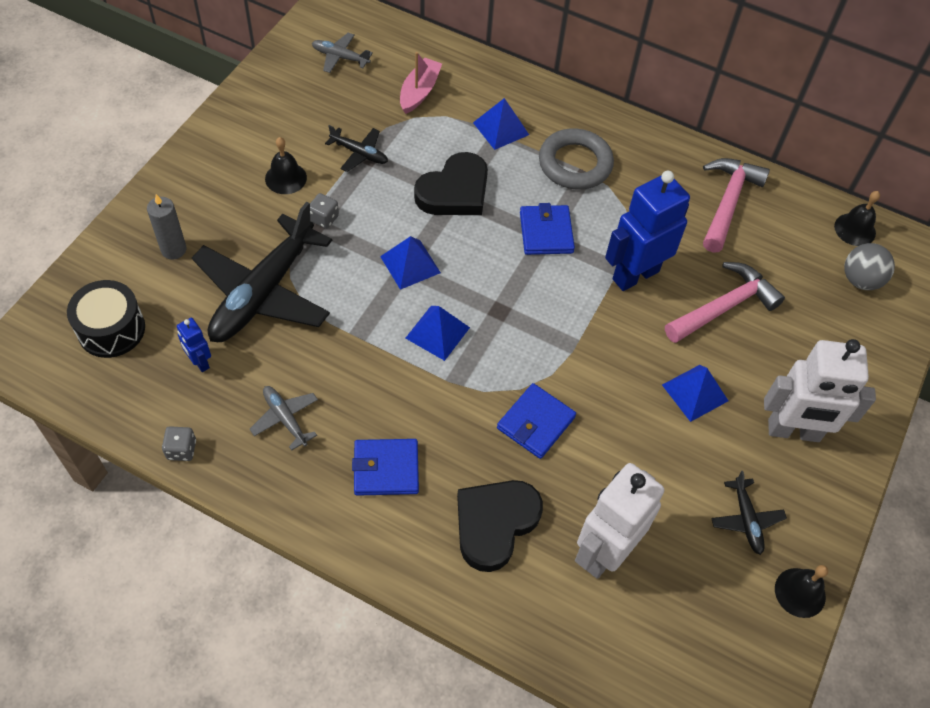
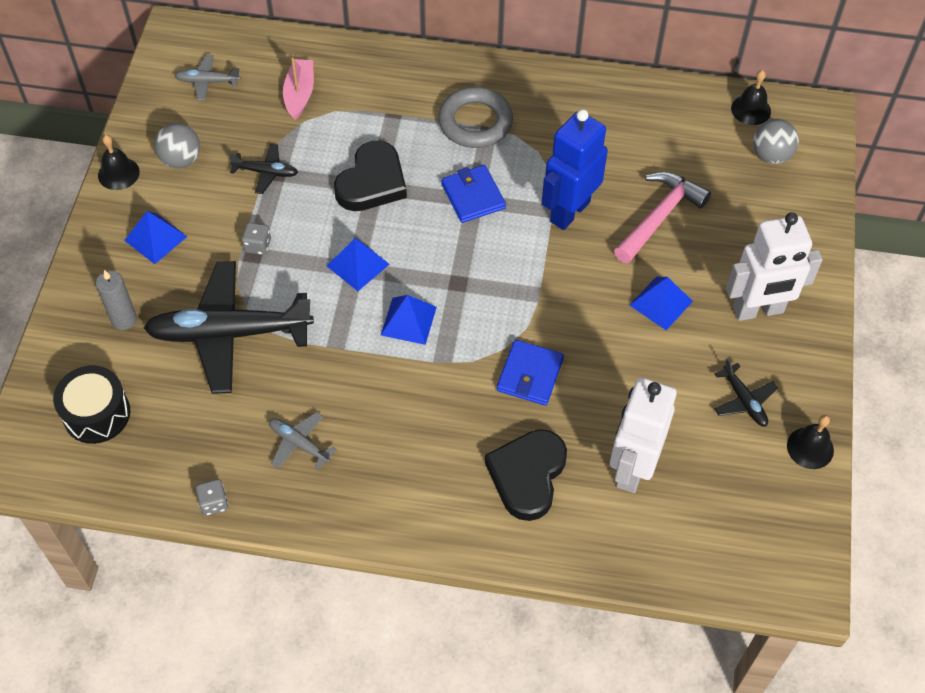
camera: 15 degrees left, 0 degrees up
(199, 362) = (196, 418): blue robot -> none
(263, 292) = (229, 334): black plane -> black plane turned 75 degrees clockwise
(286, 178) = (204, 217): black bell -> black bell (118, 173)
(287, 120) = (181, 160): none -> grey ball
(386, 469) = (411, 459): blue wallet -> none
(501, 128) = (392, 108): blue pyramid -> blue pyramid (156, 238)
(728, 202) = (629, 117): pink hammer -> none

